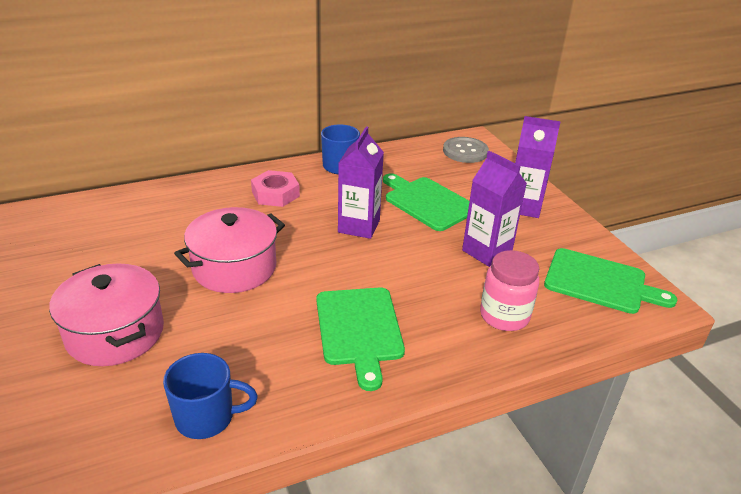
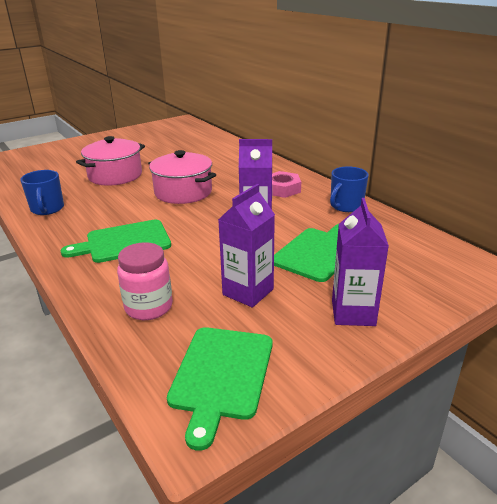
camera: 80 degrees right, 5 degrees down
(465, 151) = (448, 265): grey button -> none

